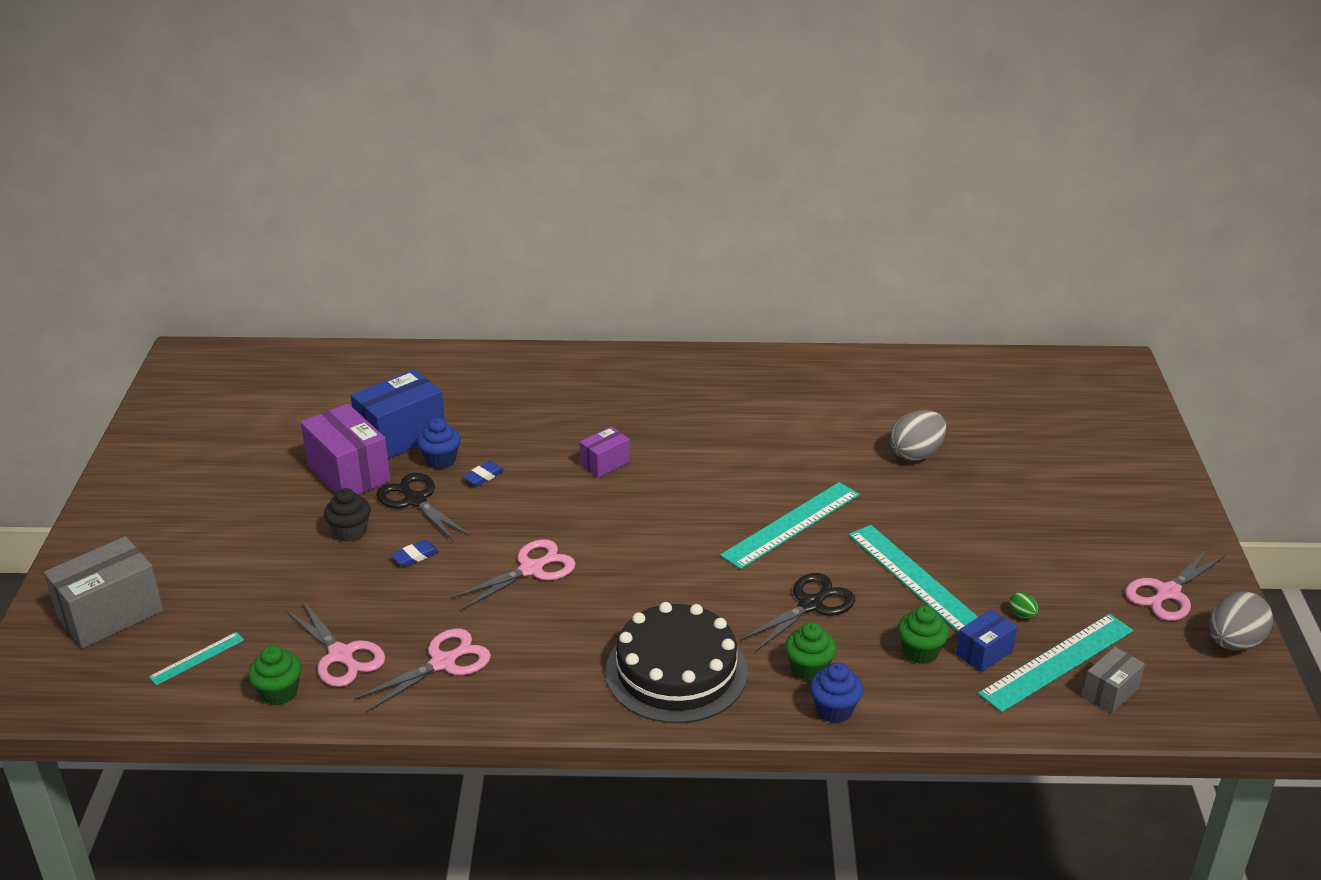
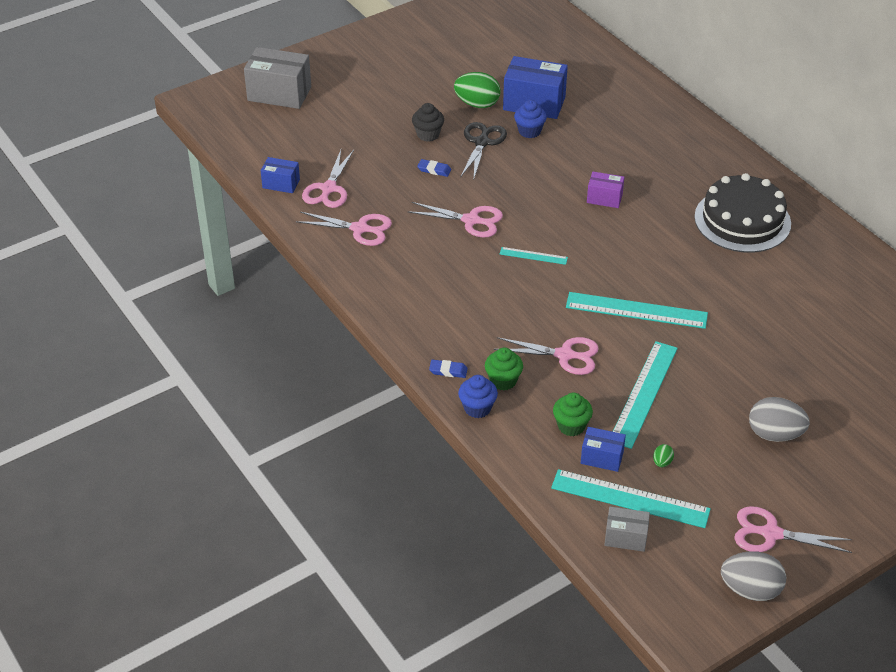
camera: 55 degrees right, 10 degrees up
(197, 658) = (277, 141): turquoise ruler -> turquoise ruler (533, 256)
(279, 693) = (281, 184): green cupcake -> blue box
(348, 473) = (477, 104): purple box -> green egg
(483, 476) = (534, 156): blue eraser -> blue eraser (448, 371)
(676, 671) = (444, 324): black cake -> black cake (742, 220)
(810, 605) = (564, 355): black scissors -> pink scissors
(916, 454) = (787, 337): grey egg -> grey egg (774, 434)

